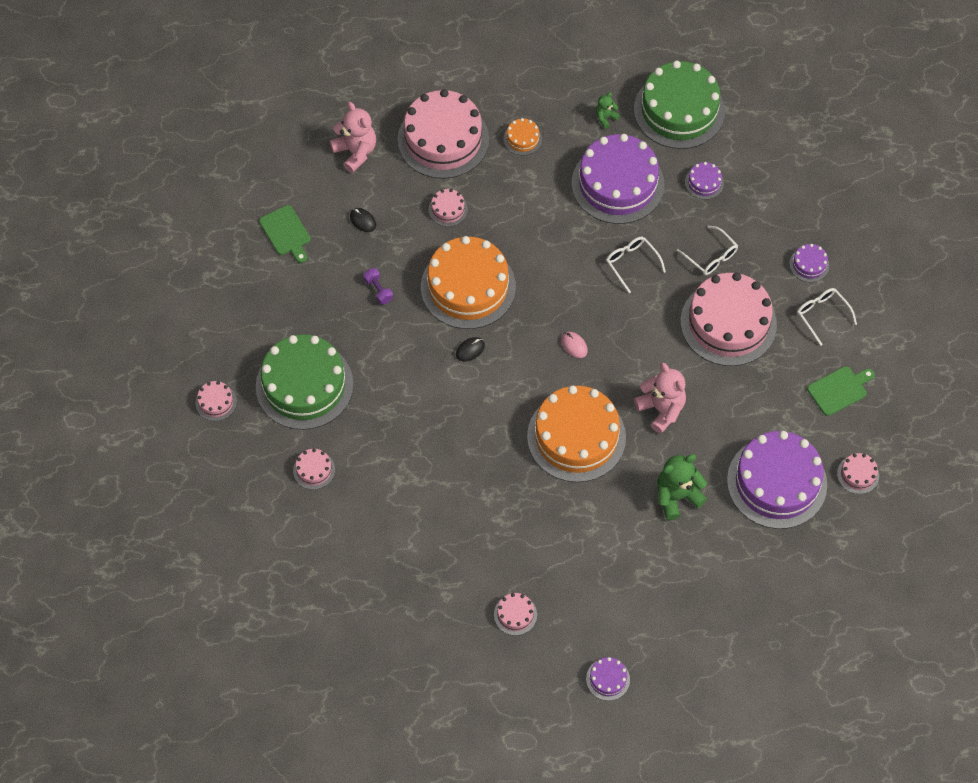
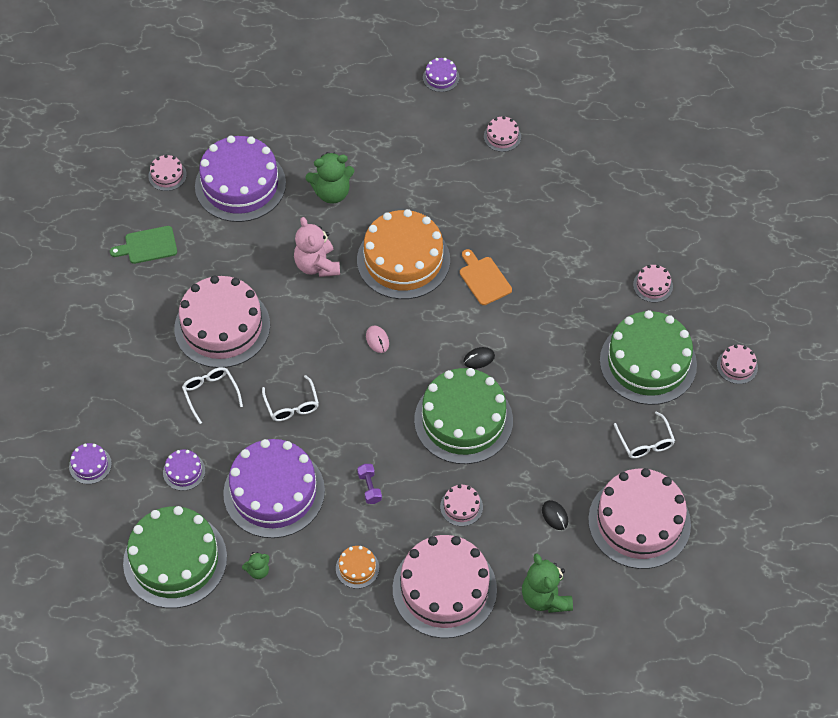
camera: 165 degrees left, 5 degrees down
(286, 233) = (639, 522): green cutting board -> pink cake
(355, 152) = (545, 597): pink teddy bear -> green teddy bear
(378, 290) = (555, 438): purple dumbbell -> purple dumbbell (369, 487)
(468, 287) = (463, 420): orange cake -> green cake
(488, 435) = (484, 279): none -> orange cutting board
(809, 265) = (119, 363): purple cake -> purple cake (90, 465)
(822, 315) = (130, 313): white glasses -> white glasses (645, 442)

